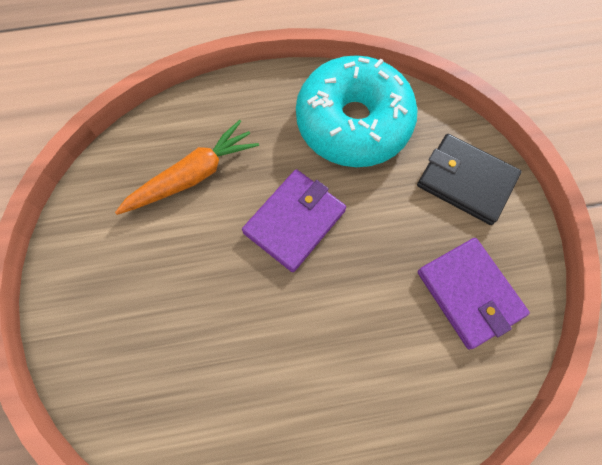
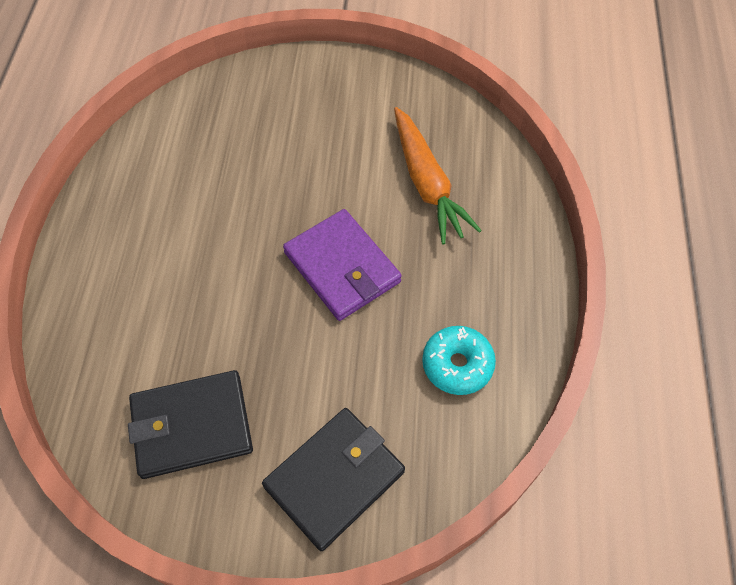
camera: 105 degrees right, 10 degrees down
(353, 122) = (457, 365): turquoise donut -> turquoise donut, size x0.46
(469, 293) = (191, 426): purple wallet -> black wallet

